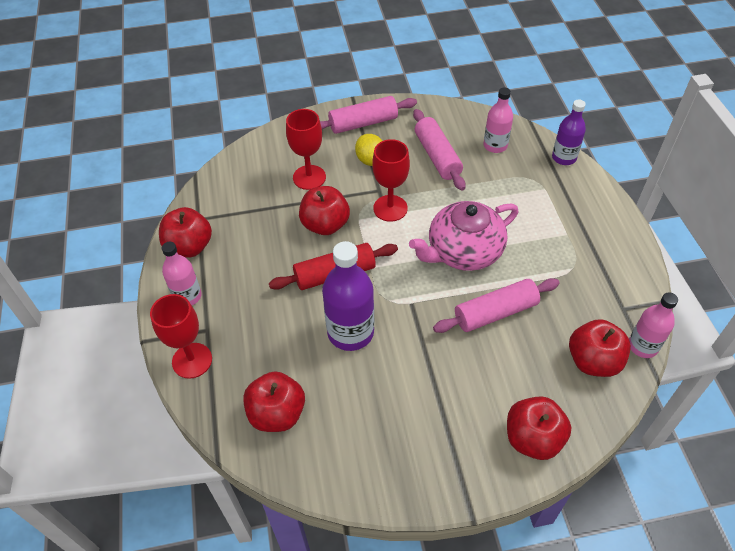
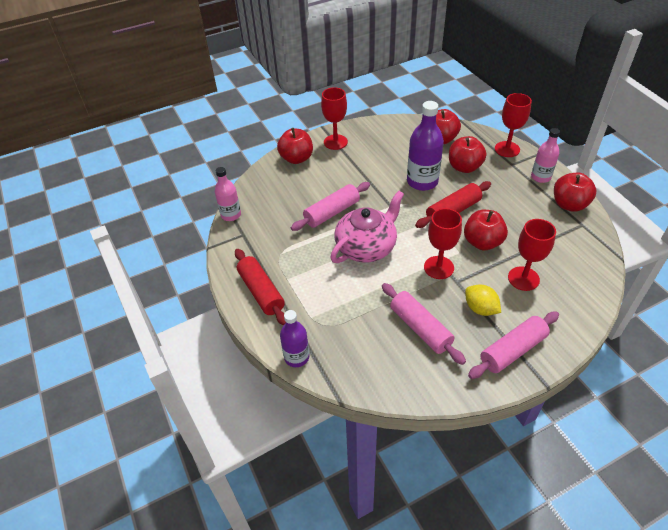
camera: 165 degrees right, 5 degrees down
(457, 461) = (335, 142): none -> red goblet
(495, 145) = (368, 355): pink bottle -> none
(593, 361) = (263, 200): red apple -> red apple (464, 167)
(598, 226) = (261, 292): none -> red rolling pin

